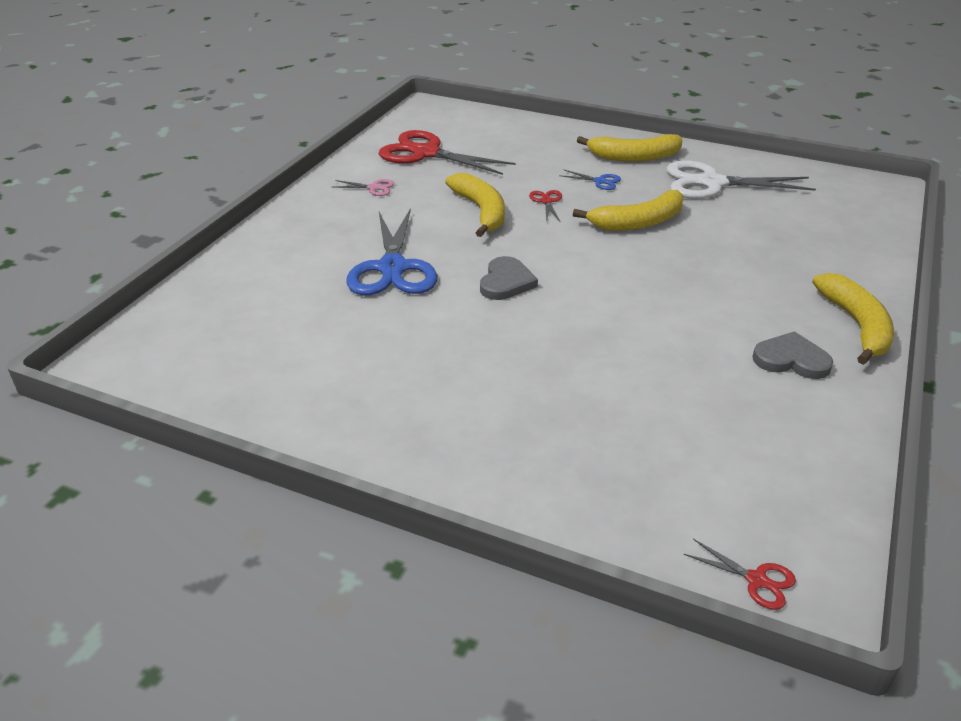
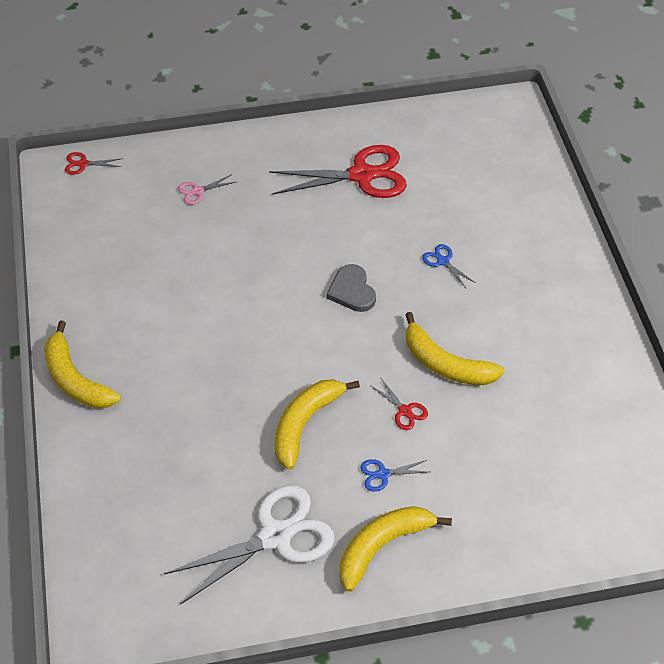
camera: 145 degrees right, 15 degrees up
(373, 188) = (565, 345): pink scissors -> pink scissors (197, 191)
(392, 268) = (443, 261): blue scissors -> blue scissors, size x0.43
(426, 153) = (583, 427): red scissors -> red scissors (362, 175)
(791, 359) = (112, 318): grey heart -> none

